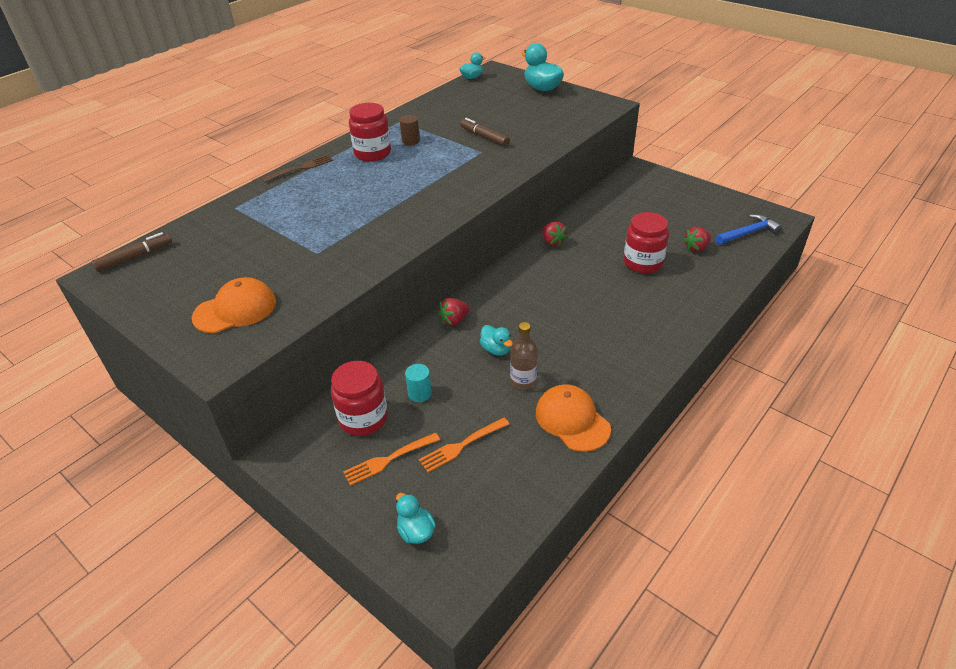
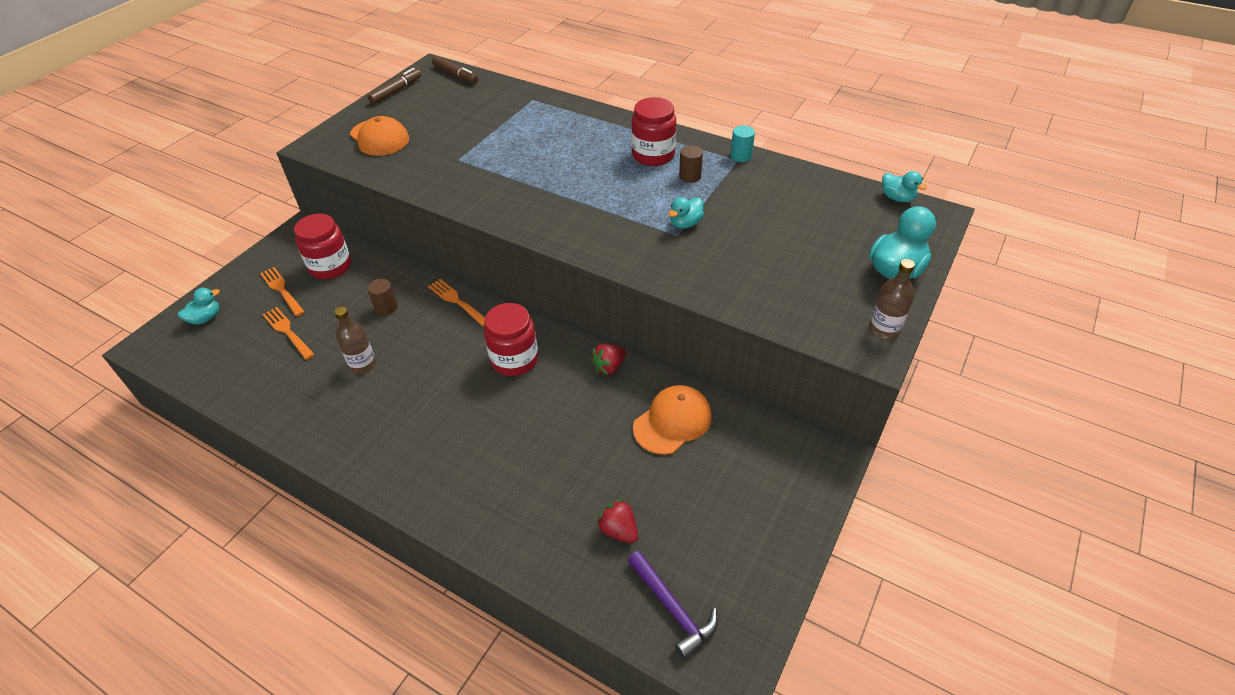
camera: 80 degrees right, 5 degrees up
(300, 168) = (610, 117): brown fork -> none
(420, 393) = (355, 295): turquoise cylinder -> turquoise cylinder (741, 156)
(446, 369) = (386, 307): none -> brown cylinder
(454, 320) = (457, 301): red strawberry -> orange fork
(484, 137) = (717, 232): brown marker -> brown marker (396, 91)
(496, 349) = (411, 339): turquoise duck -> turquoise duck (685, 223)
(572, 420) = (304, 407): orange cap -> orange cap (672, 421)
(592, 99) = (884, 329): none -> brown bottle
(643, 263) = (574, 463): red jar -> red jar (514, 359)
(748, 233) = (672, 608): blue hammer -> purple hammer

